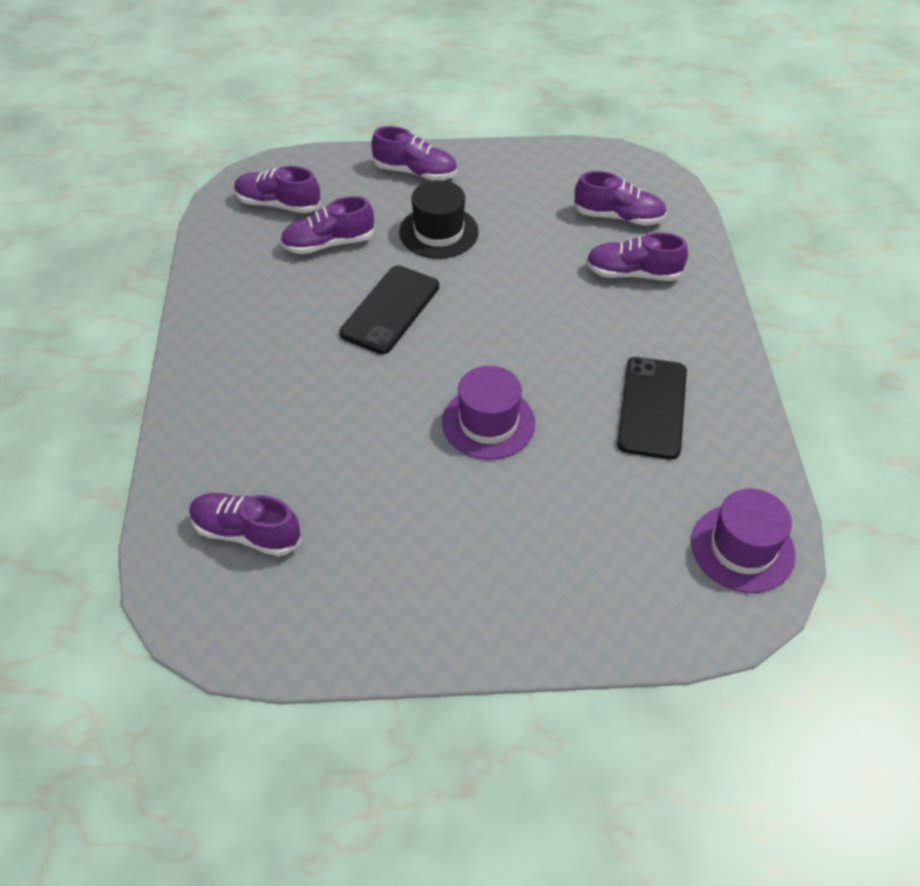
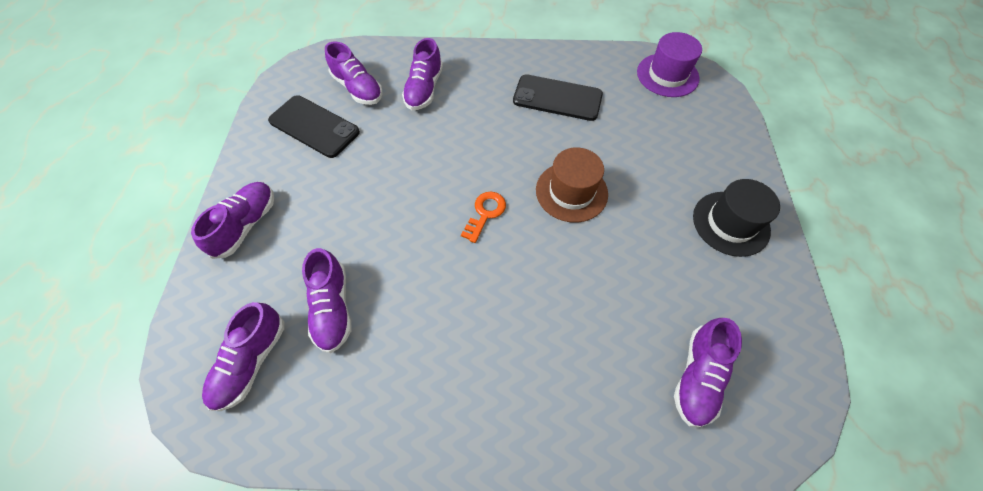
camera: 85 degrees left, 10 degrees up
(390, 310) = (438, 254): black phone -> black phone (314, 126)
(438, 232) = (342, 211): black hat -> black hat (730, 223)
(447, 344) = (485, 213): none -> orange key
(488, 423) = (571, 192): purple hat -> brown hat
(618, 217) = (358, 88): purple shoe -> purple shoe turned 120 degrees clockwise

